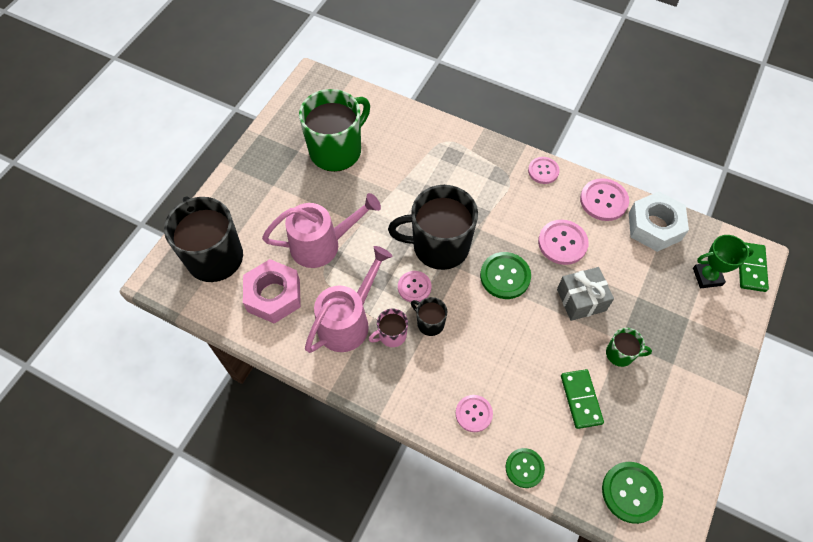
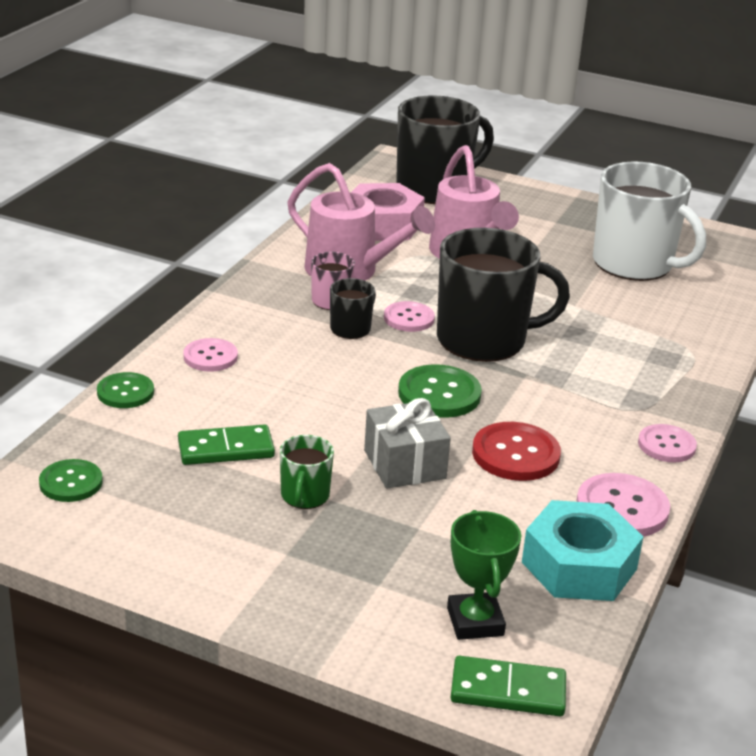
camera: 85 degrees right, 30 degrees down
(336, 150) = (634, 264): green mug -> white mug
(439, 246) = (483, 340): black mug -> black mug turned 90 degrees clockwise
(562, 243) = (515, 454): pink button -> red button
(631, 492) = (71, 483): green button -> green button, size x0.67
(654, 226) = (579, 565): white nut -> turquoise nut

